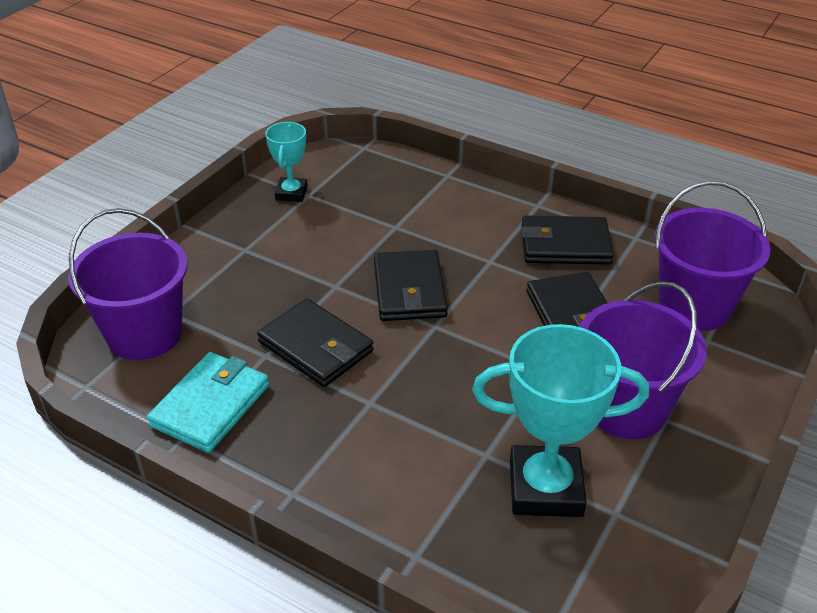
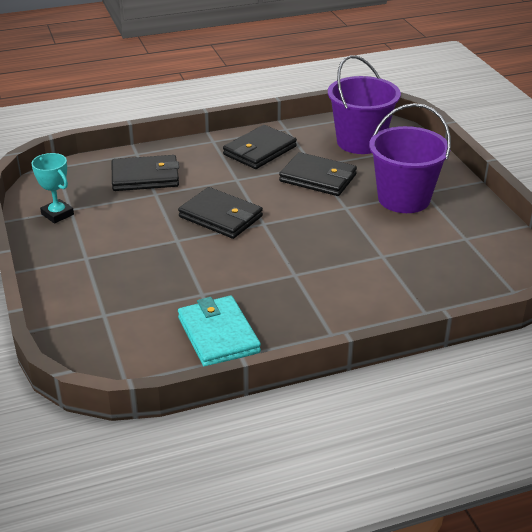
camera: 50 degrees left, 5 degrees down
(144, 334) = (110, 335): purple bucket -> none
(316, 347) = (222, 272): black wallet -> black wallet (145, 177)
(545, 488) = (427, 249): turquoise trophy -> none

